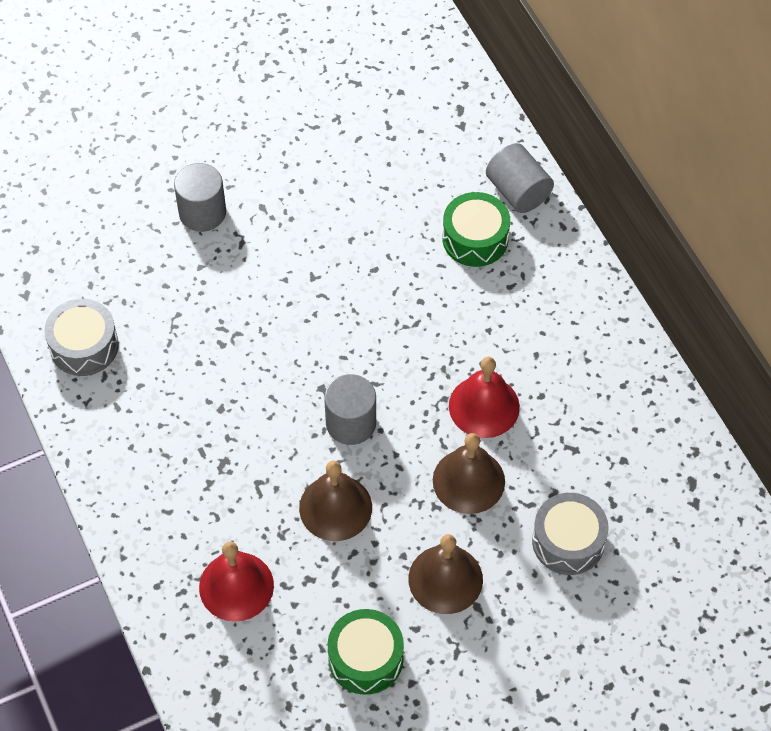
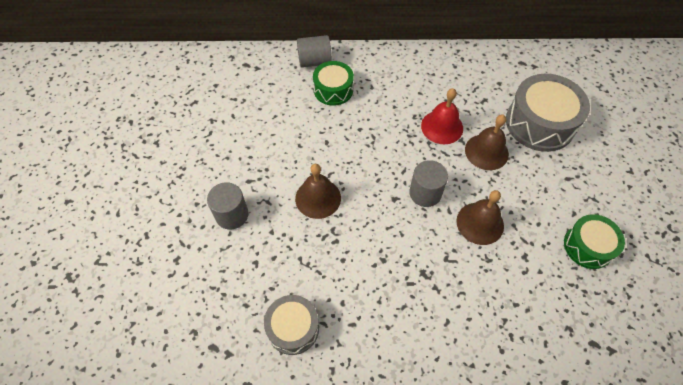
camera: 65 degrees left, 0 degrees up
(236, 586) = (517, 300): red bell -> none
(445, 579) = (546, 186): brown bell -> brown bell (318, 198)
(568, 541) = (539, 123): grey drum -> grey drum, size x1.65

